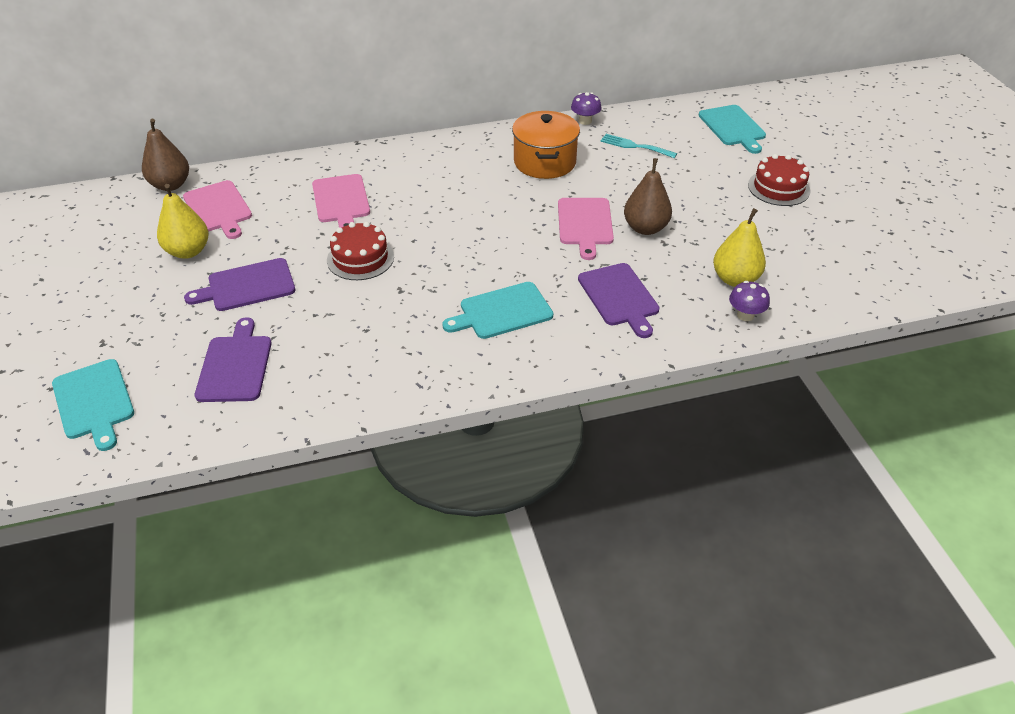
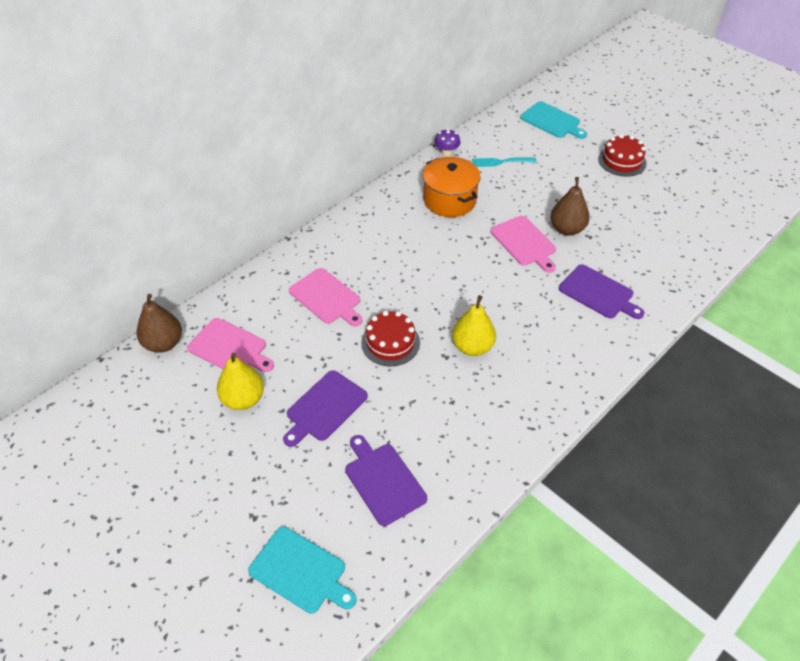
camera: 30 degrees left, 5 degrees up
(502, 311) = (533, 341): turquoise cutting board -> none
(735, 279) = (656, 246): yellow pear -> yellow pear (472, 347)
(745, 315) = (685, 272): purple mushroom -> none

